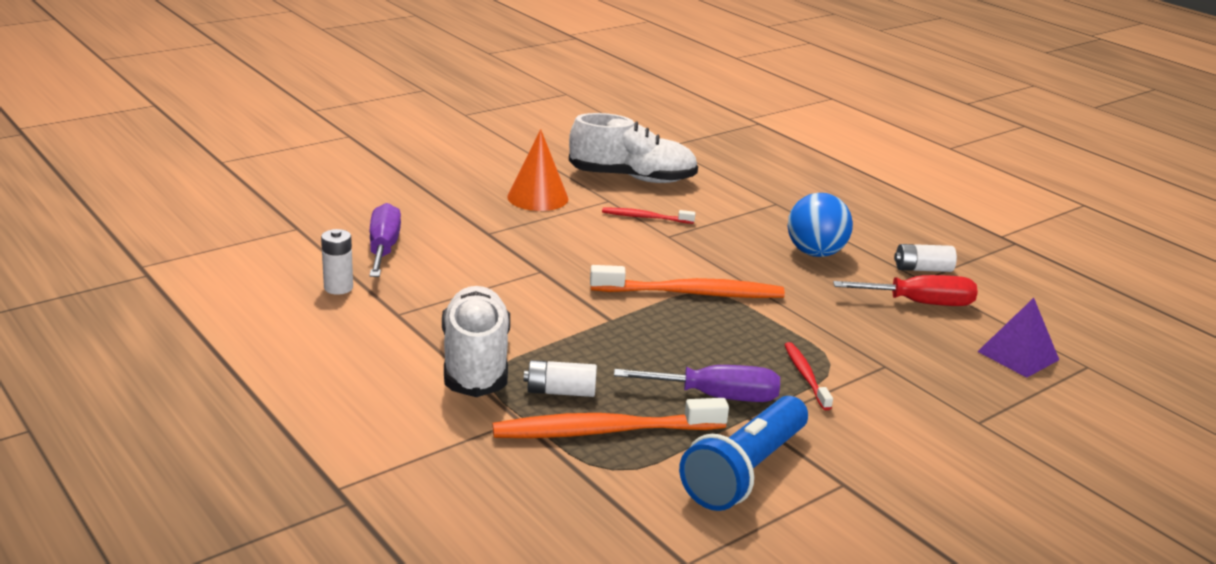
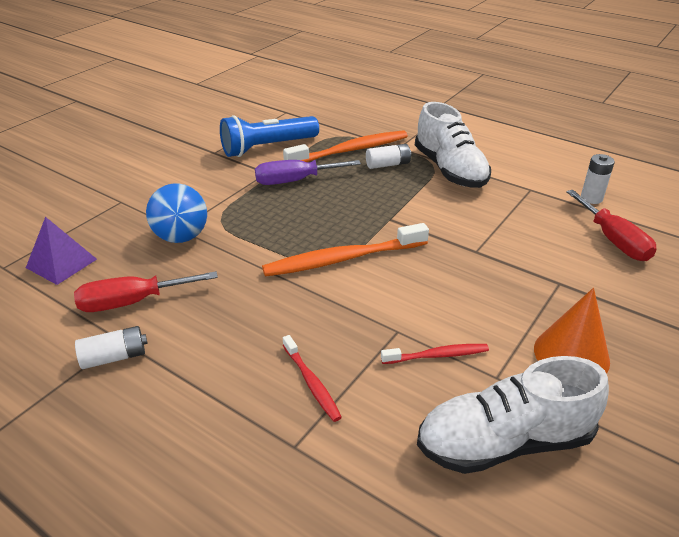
camera: 165 degrees right, 10 degrees up
(383, 248) = (613, 240): purple screwdriver -> red screwdriver
(745, 471) = (268, 147): blue flashlight -> blue flashlight turned 135 degrees counterclockwise
(805, 376) = (238, 207): red toothbrush -> red toothbrush (311, 383)
(815, 253) = (236, 349): blue ball -> blue ball (181, 237)

